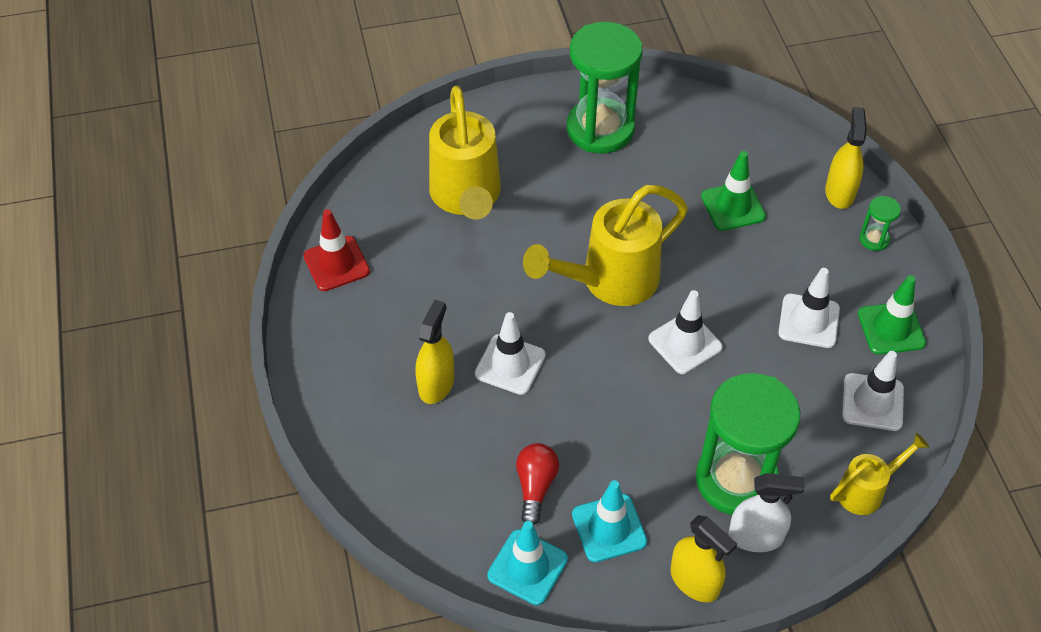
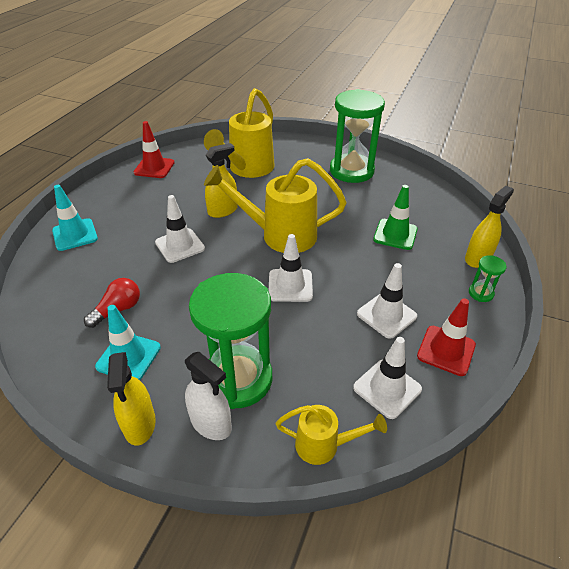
camera: 35 degrees right, 10 degrees down
(436, 384) = (133, 235): yellow spray bottle -> yellow spray bottle (222, 210)
(527, 567) = (59, 348): turquoise traffic cone -> turquoise traffic cone (75, 235)
(891, 328) = (446, 350): green traffic cone -> red traffic cone

